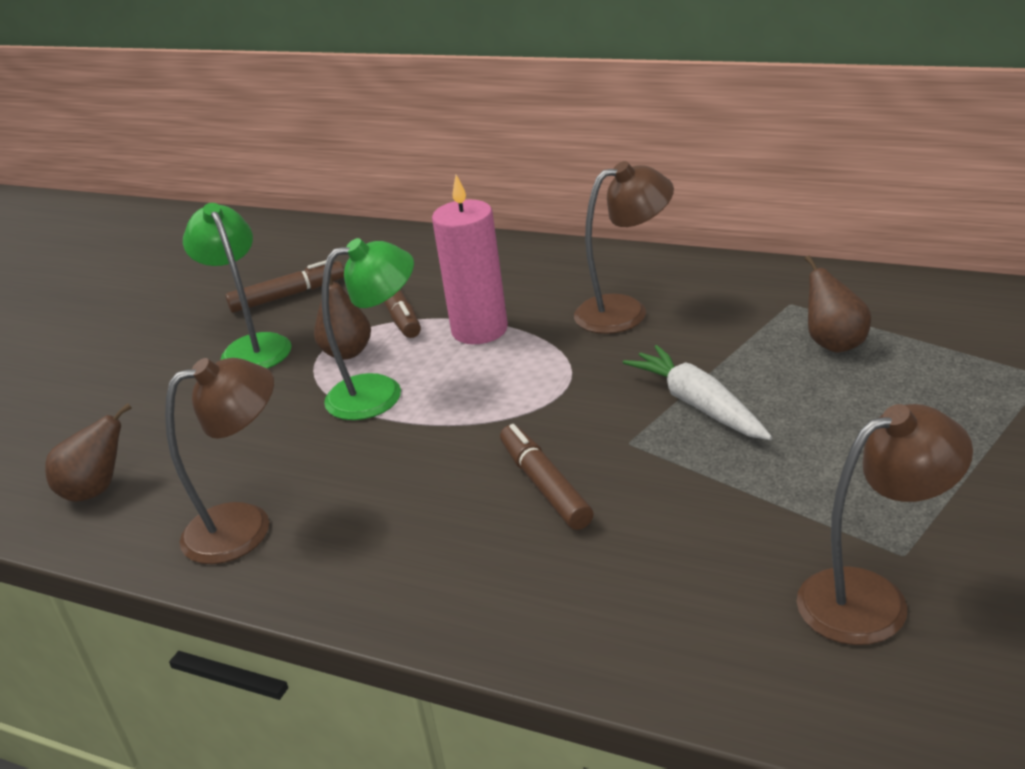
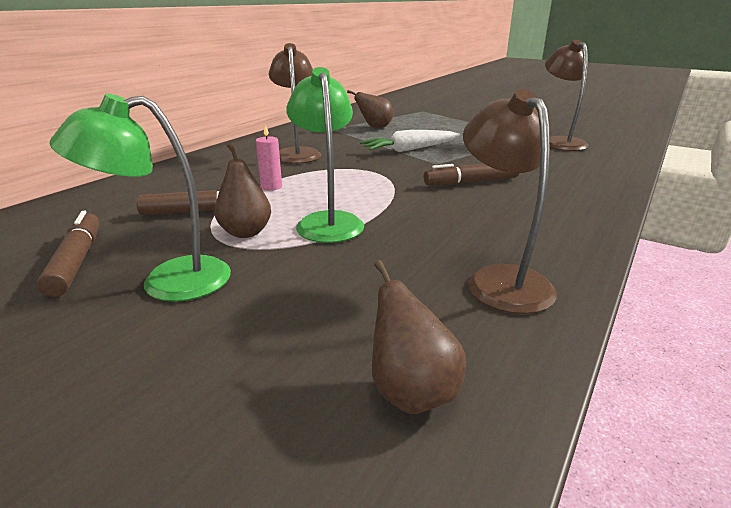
camera: 85 degrees left, 5 degrees down
(479, 330) = (271, 187): pink candle -> pink candle, size x0.48

